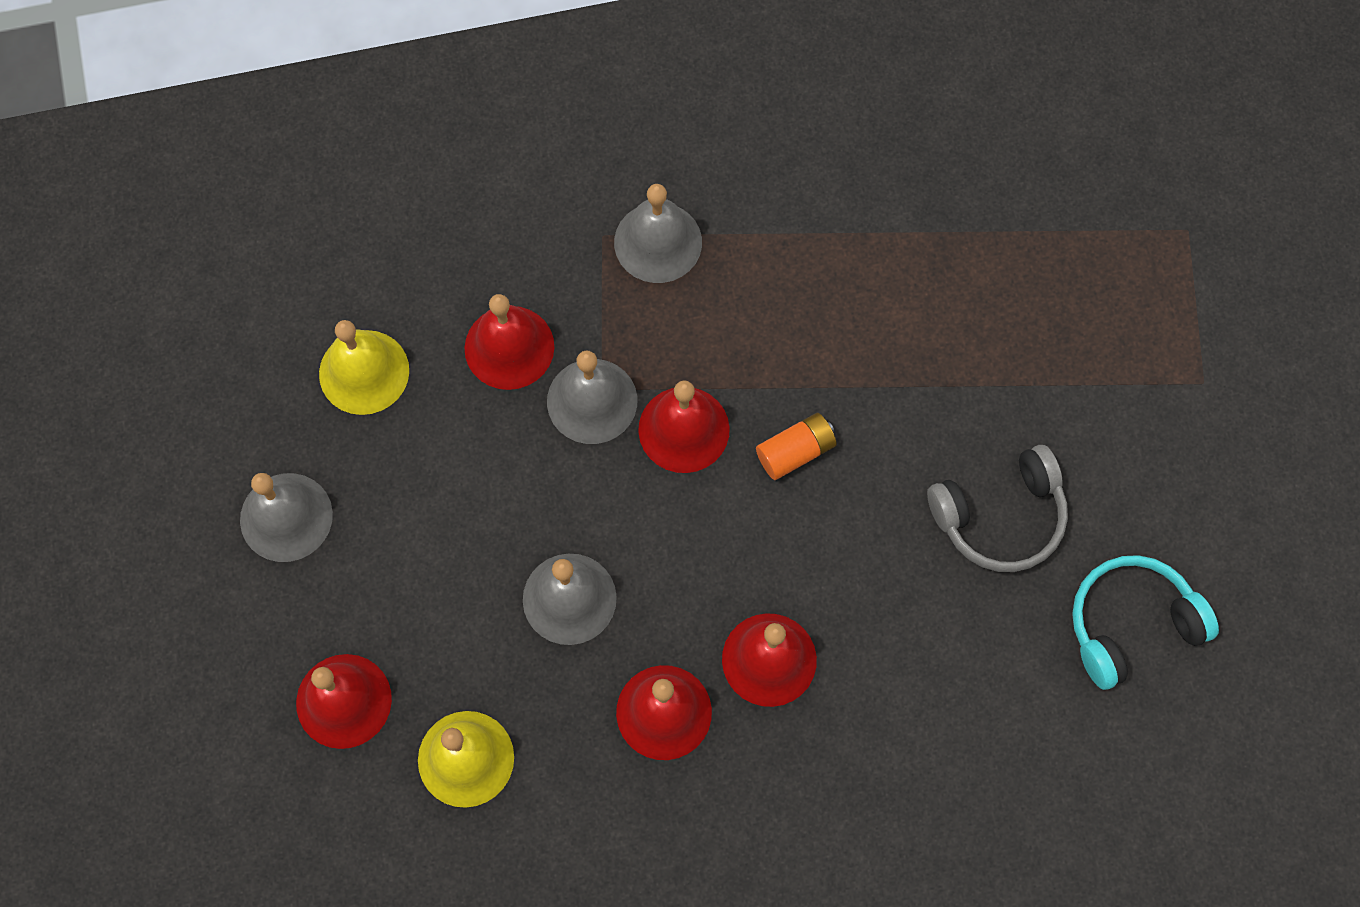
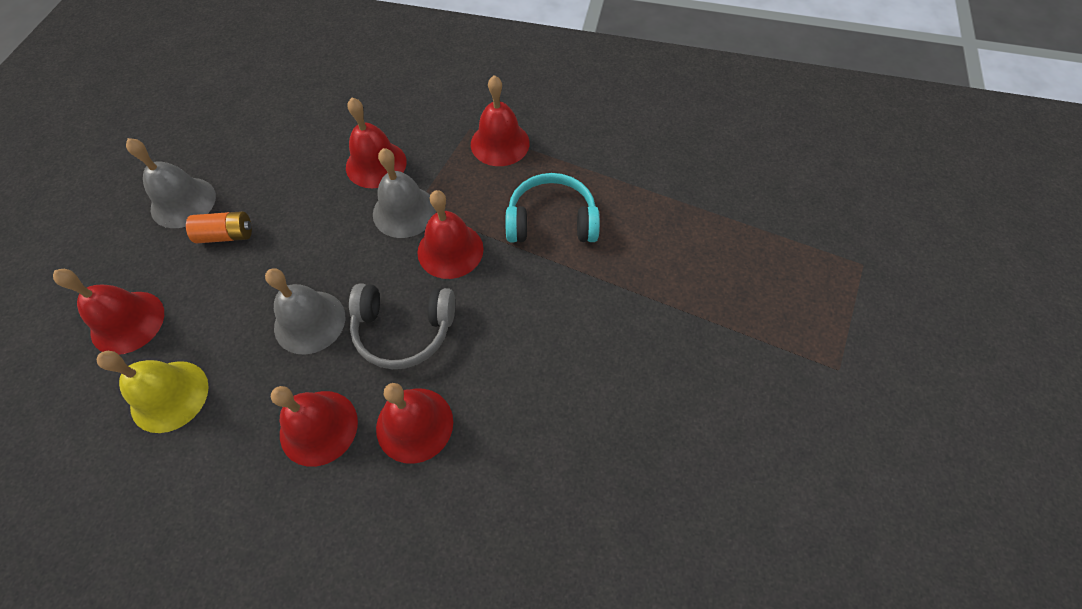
camera: 25 degrees right, 10 degrees down
(364, 372) = (286, 145): yellow bell -> none
(658, 242) = (500, 143): grey bell -> red bell
(795, 452) = (515, 293): orange battery -> orange battery (226, 235)
(1000, 517) = (639, 398): grey headphones -> grey headphones (403, 330)
(1131, 624) = (708, 529): turquoise headphones -> turquoise headphones (551, 220)

